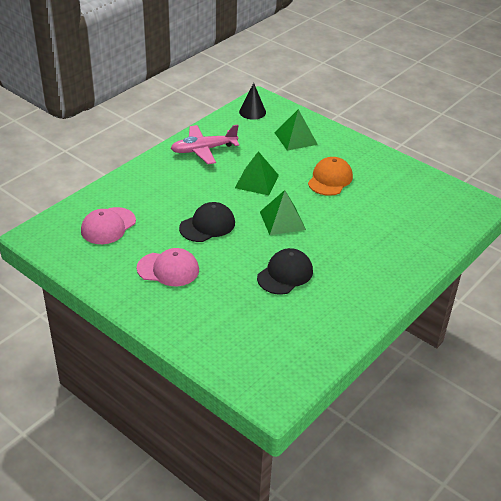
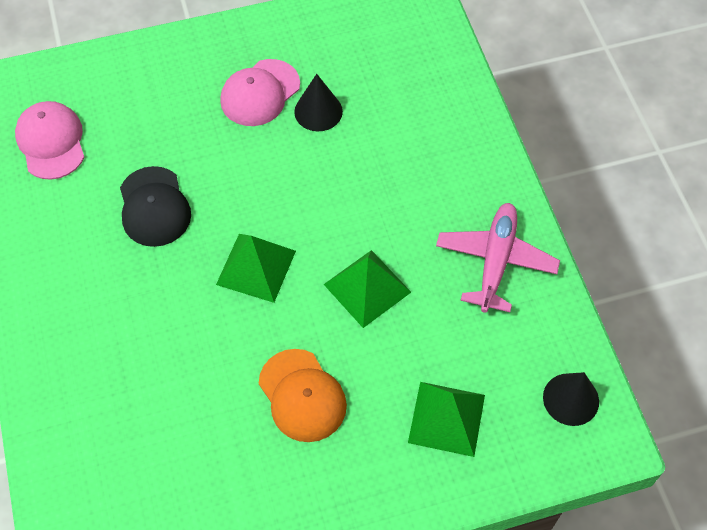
camera: 125 degrees right, 20 degrees up
(108, 226) = (387, 69): pink cap -> pink cap (51, 142)
(162, 240) = (318, 111): none -> black cone
(207, 225) = (311, 173): black cap -> none

